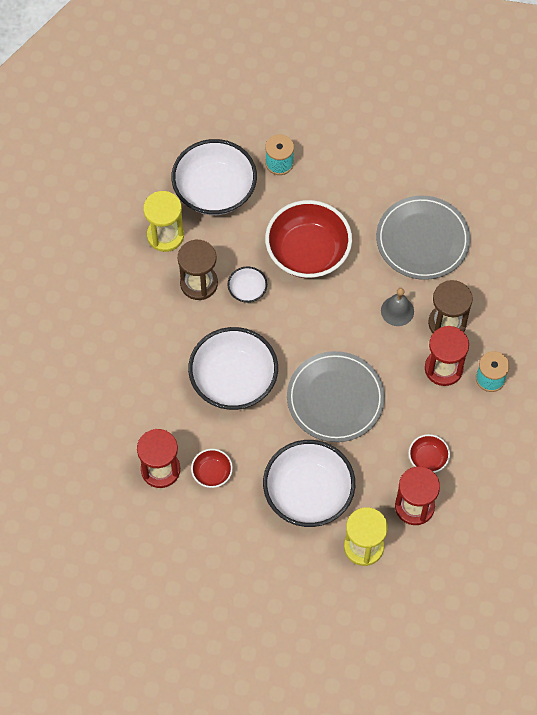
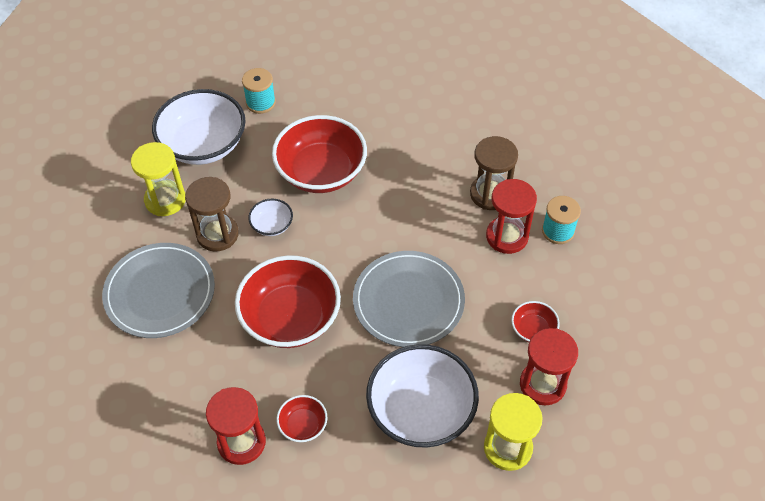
camera: 20 degrees left, 10 degrees down
(233, 380) = (290, 318): white bowl -> red bowl
(397, 311) = (435, 198): grey bell -> none
(422, 240) = (431, 128): grey plate -> grey plate (160, 292)

